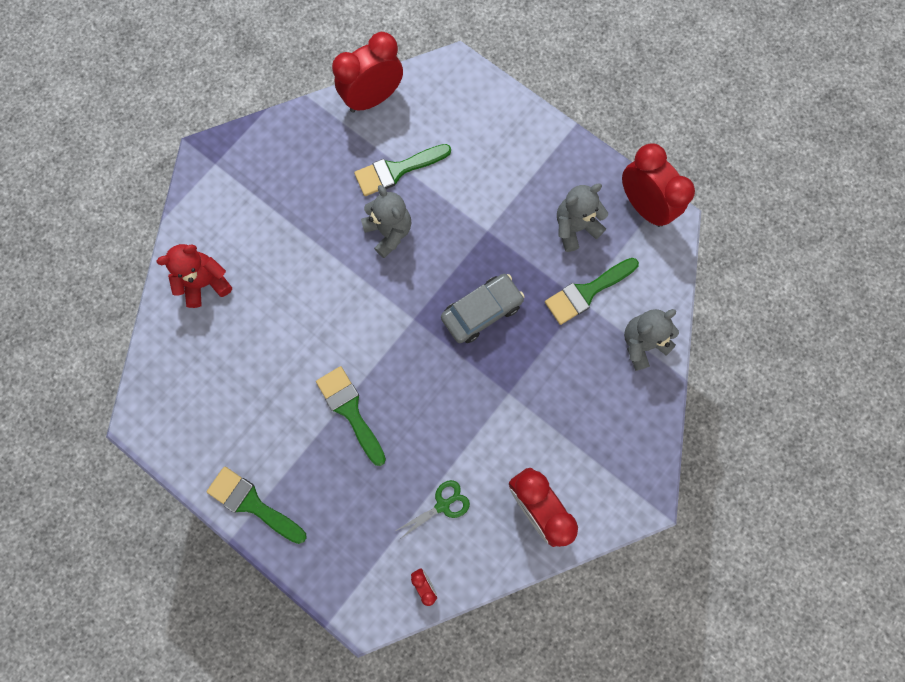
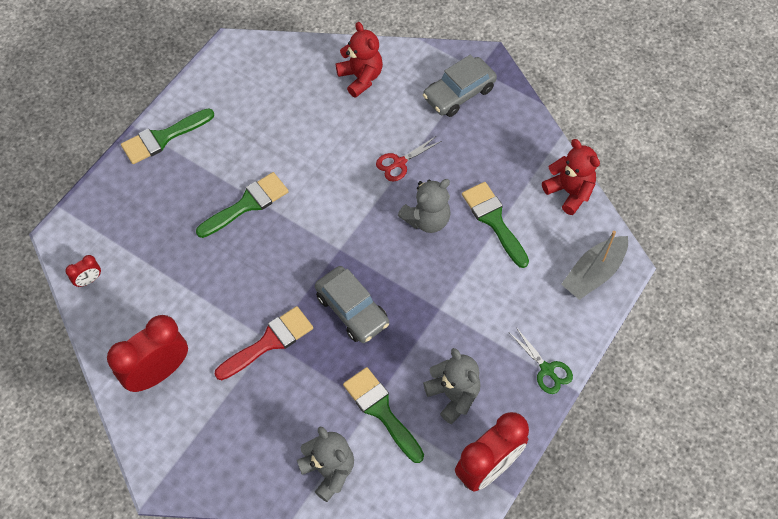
camera: 85 degrees right, 15 degrees down
(242, 185) = (459, 93): none -> grey car
(252, 503) = (163, 138): green brush -> green brush turned 150 degrees counterclockwise
(319, 252) = (399, 163): none -> red scissors
(373, 98) = (569, 192): red clock -> red teddy bear
(443, 505) = (159, 289): green scissors -> green scissors (547, 369)
(462, 91) = (593, 273): none -> grey boat
(510, 393) = (269, 342): none -> red brush

